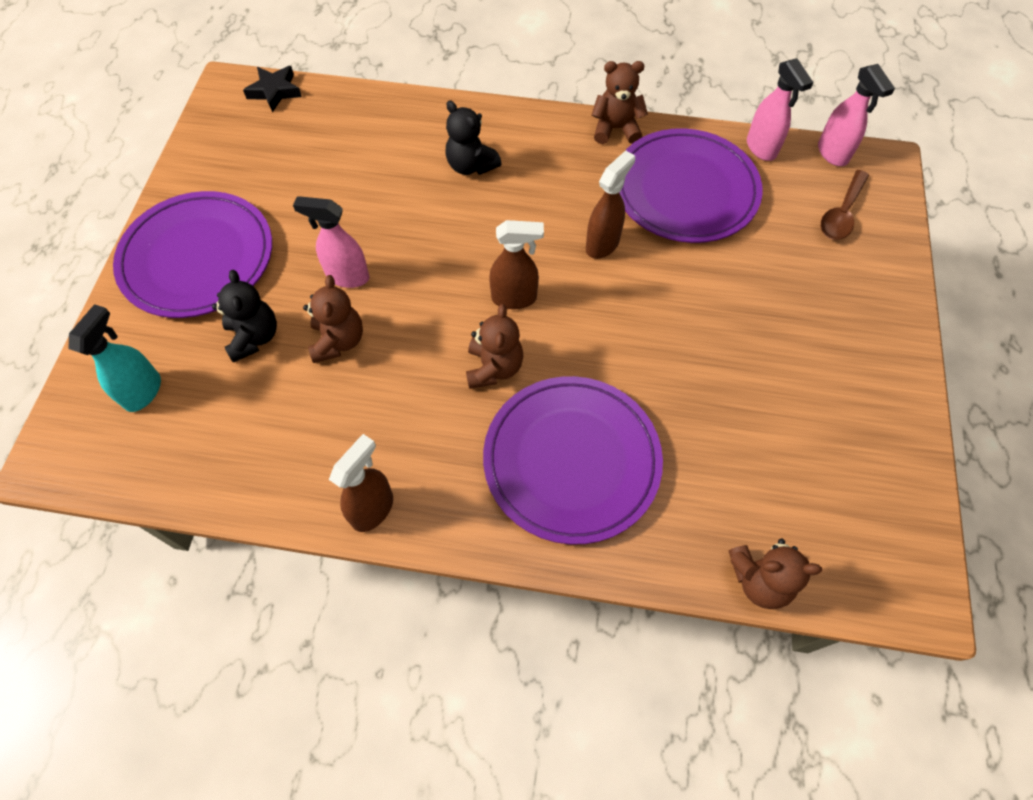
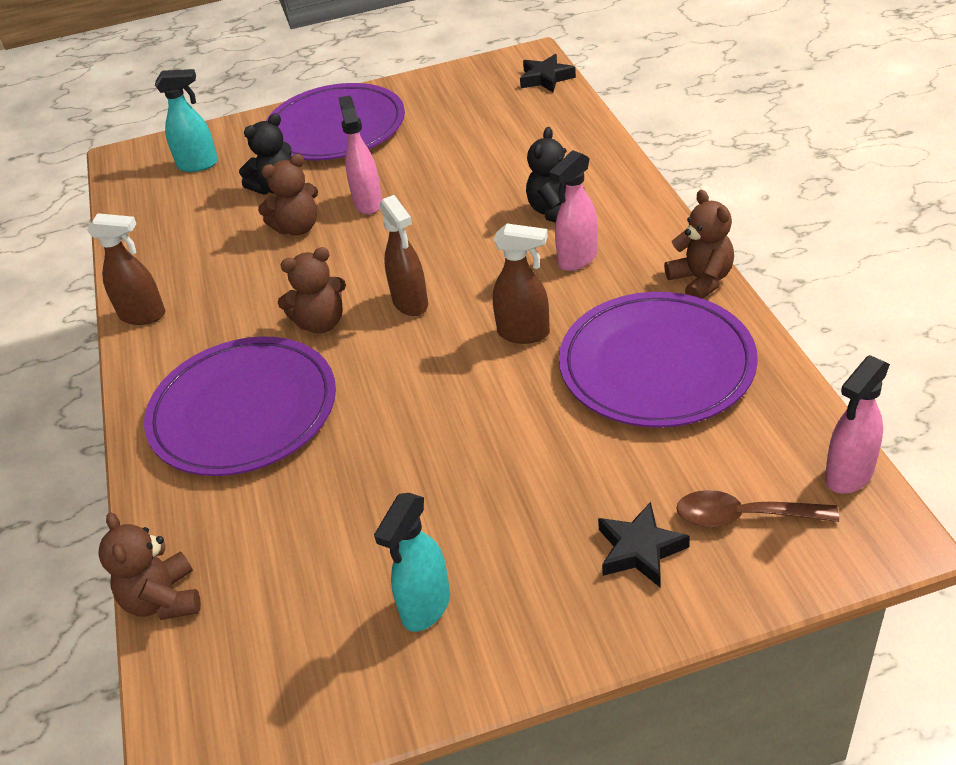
camera: 70 degrees right, 20 degrees down
(761, 148) = (789, 405): pink spray bottle -> pink spray bottle (577, 259)
(842, 406) = (425, 607): none -> turquoise spray bottle
(845, 273) = (640, 550): none -> black star

